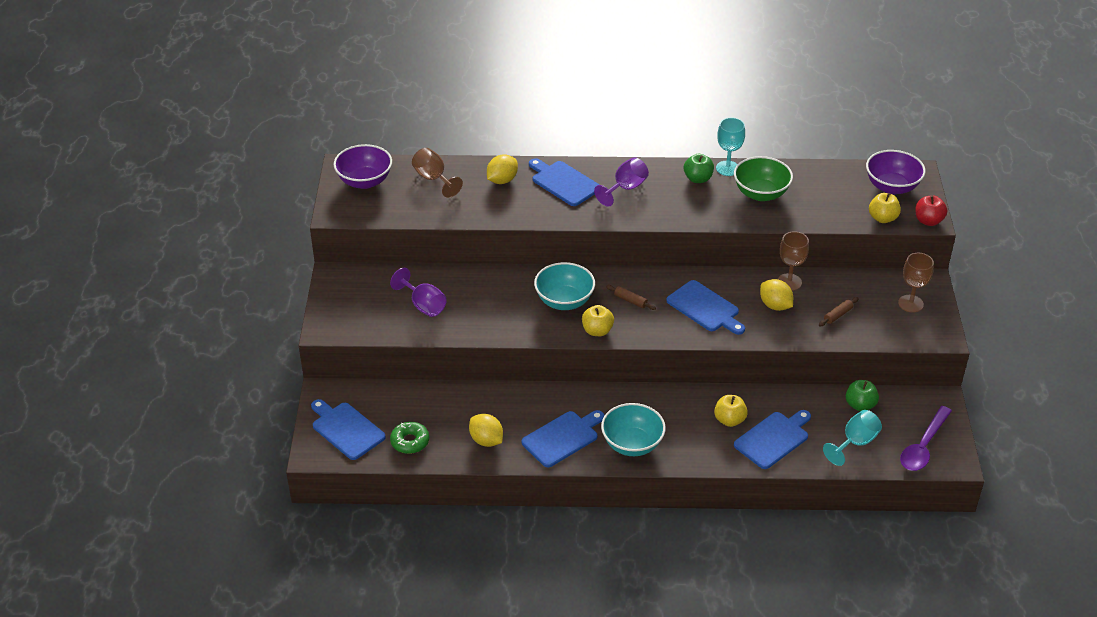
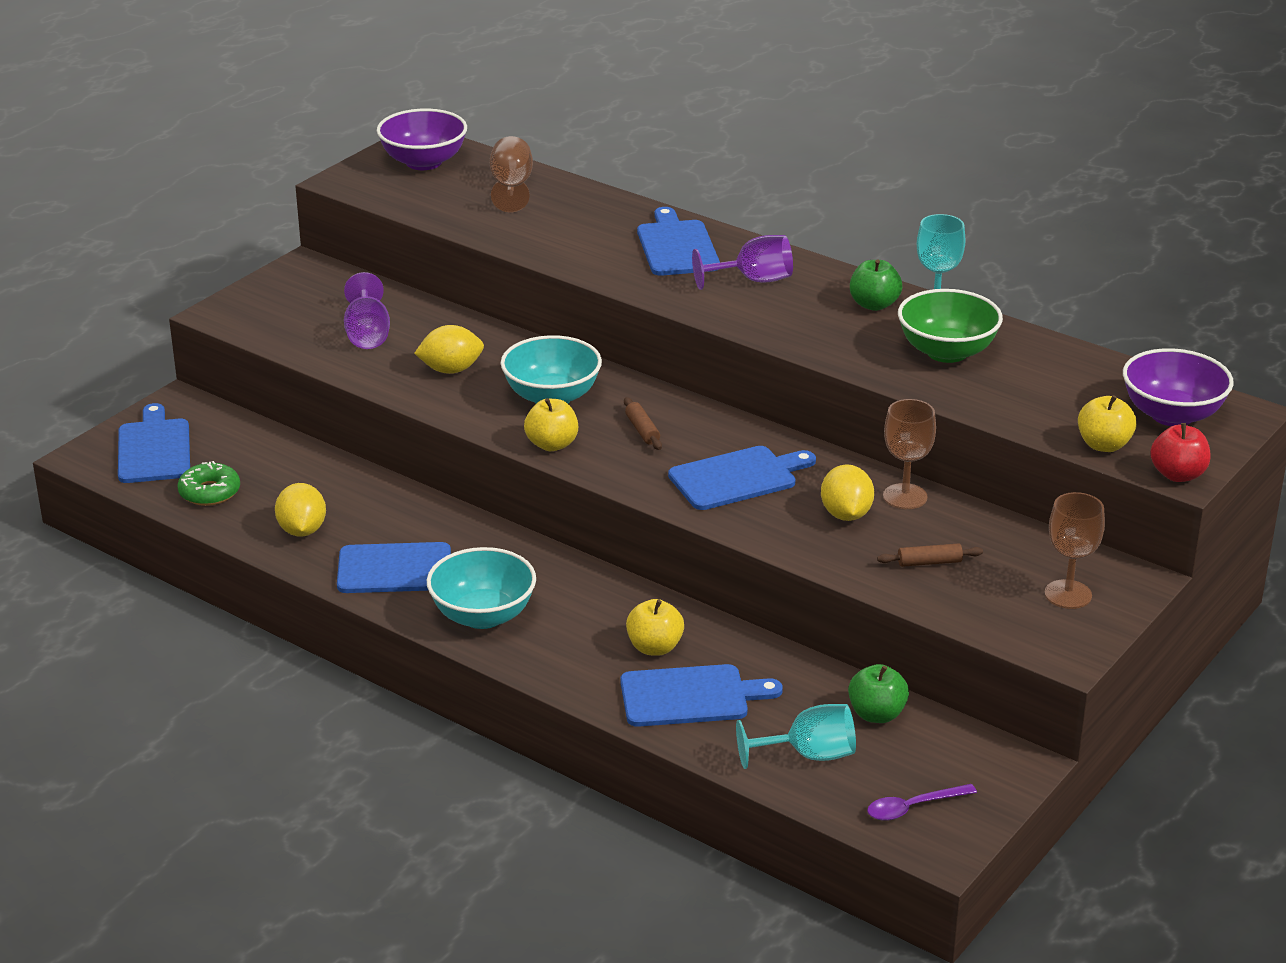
camera: 35 degrees right, 10 degrees down
(502, 180) = (597, 217): yellow lemon -> yellow lemon (451, 370)
(705, 308) = (737, 478): blue cutting board -> blue cutting board turned 105 degrees counterclockwise
(923, 446) = (913, 807): purple spoon -> purple spoon, size x0.62

